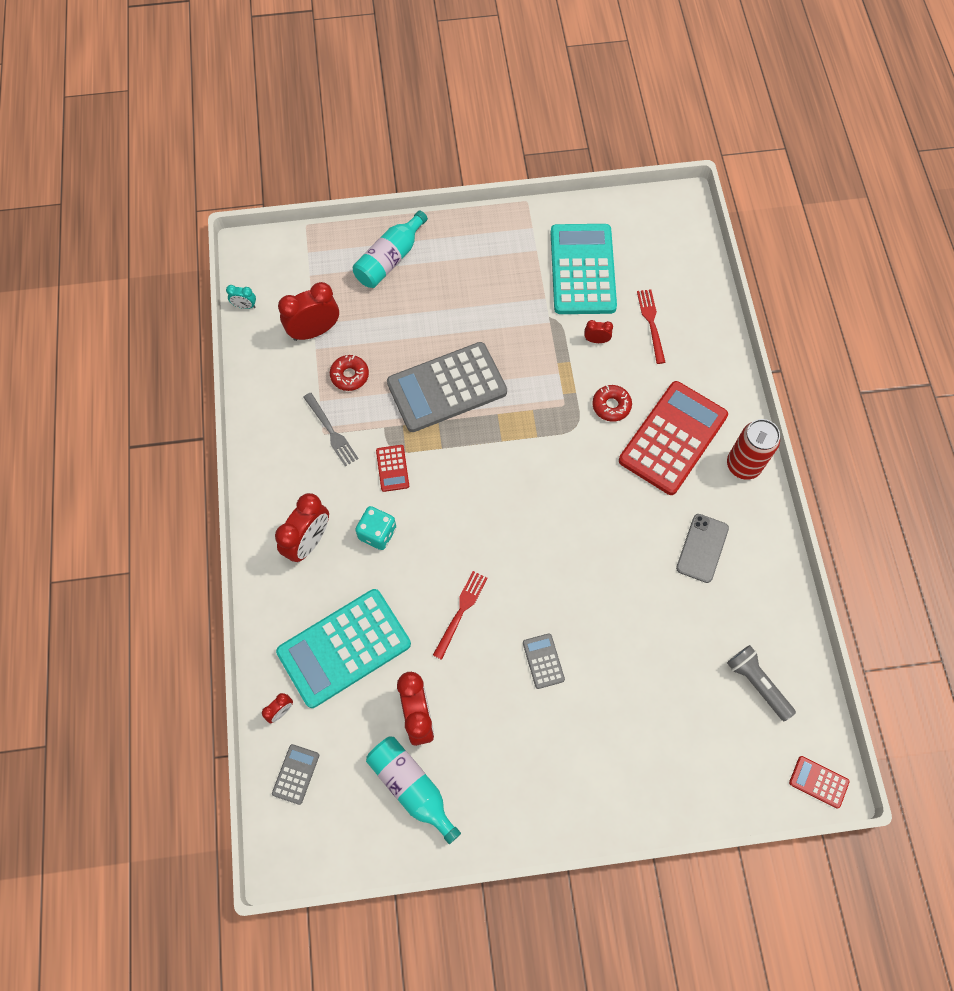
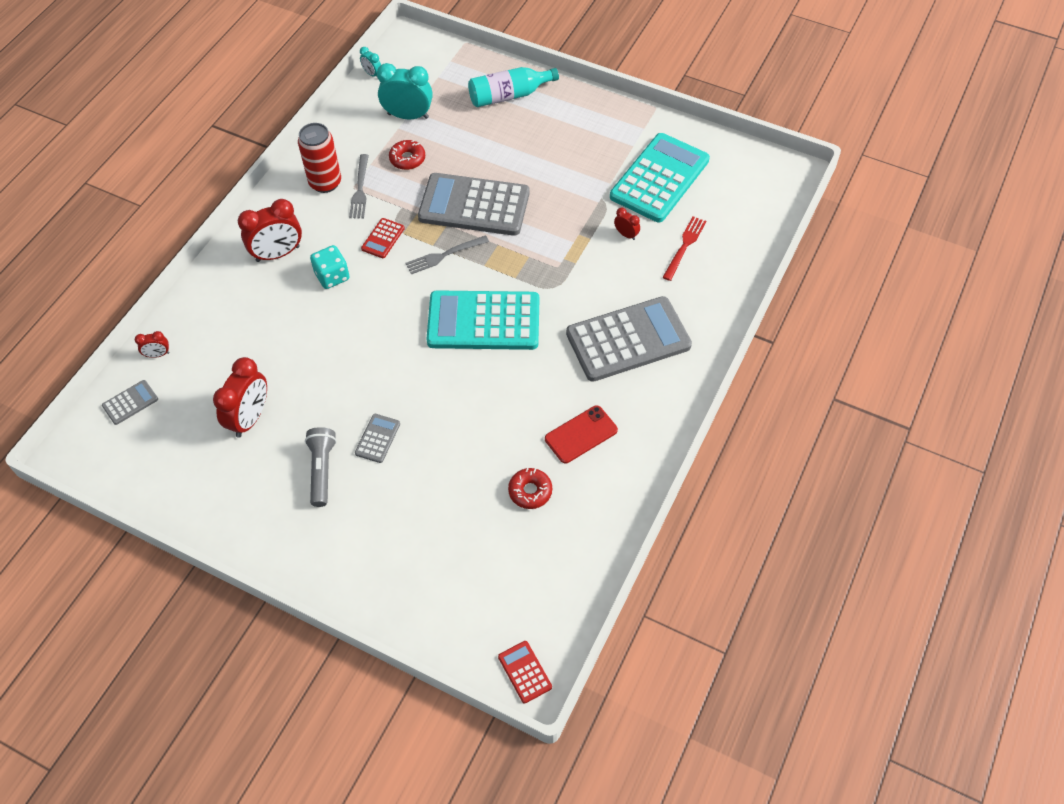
camera: 35 degrees right, 10 degrees down
(314, 331) = (408, 116): red clock -> turquoise clock
(344, 648) = (239, 339): turquoise calculator -> turquoise calculator (483, 321)
(412, 787) = (201, 464): turquoise bottle -> none
(459, 453) = (443, 255): none -> grey fork
(461, 611) = (346, 365): red fork -> none
(611, 406) = (596, 288): red donut -> red donut (530, 491)
(673, 438) = (628, 340): red calculator -> grey calculator
(702, 548) = (581, 434): grey phone -> red phone
(743, 465) = (672, 393): red can -> red can (325, 183)
(757, 683) = (538, 563): grey flashlight -> grey flashlight (322, 470)

